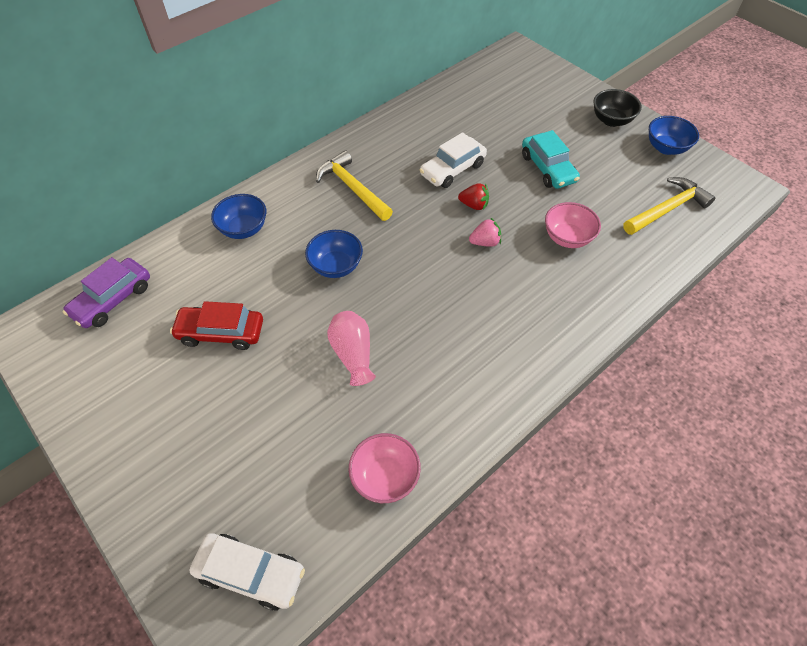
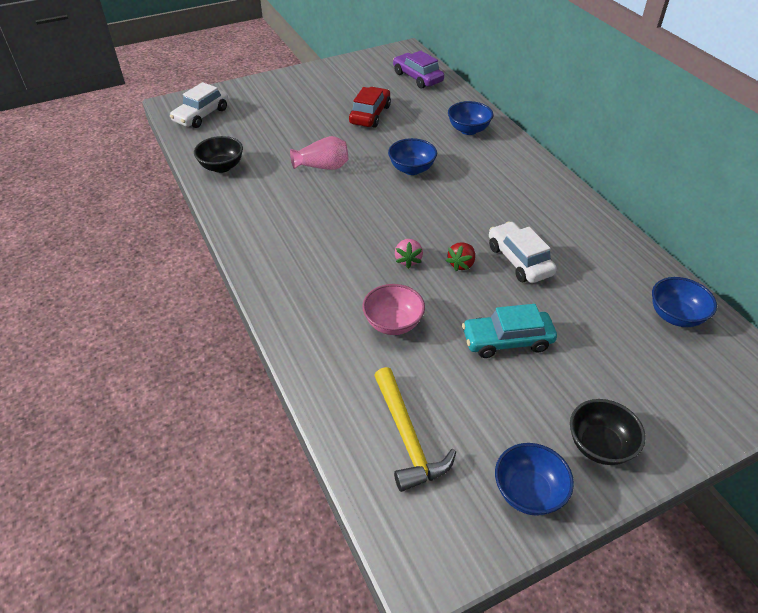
camera: 105 degrees right, 10 degrees down
(352, 188) = (504, 190): yellow hammer -> none
(385, 477) = (222, 167): pink bowl -> black bowl
(477, 88) = (675, 316): none -> blue bowl

